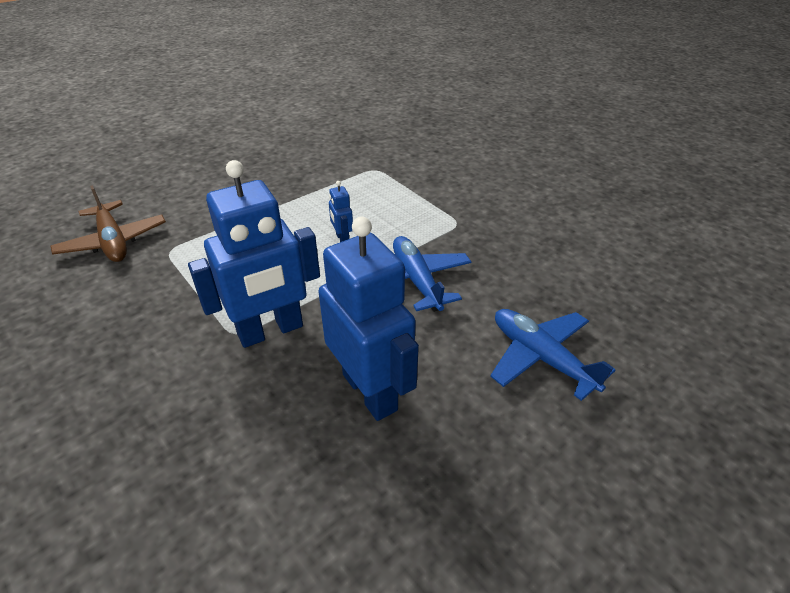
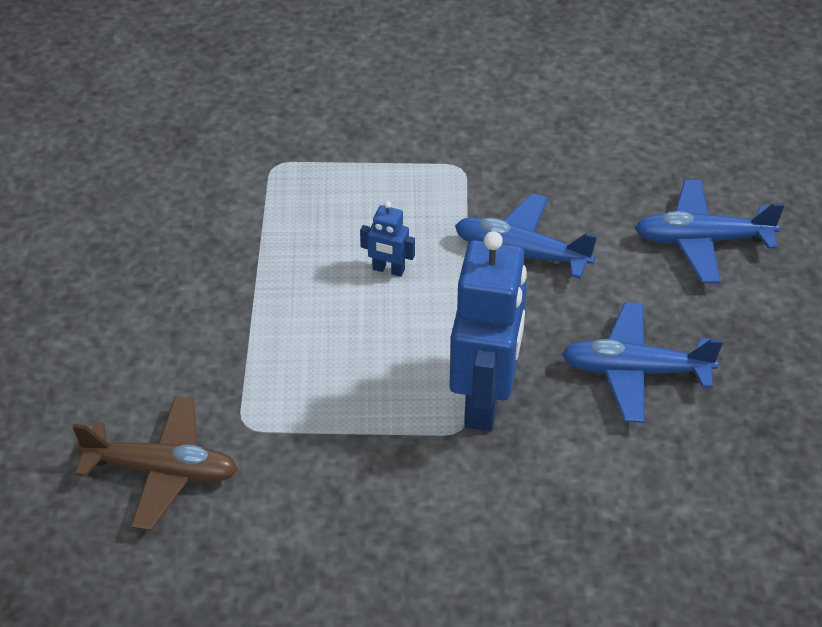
camera: 50 degrees left, 5 degrees up
(370, 391) = (635, 371): blue robot -> blue plane

